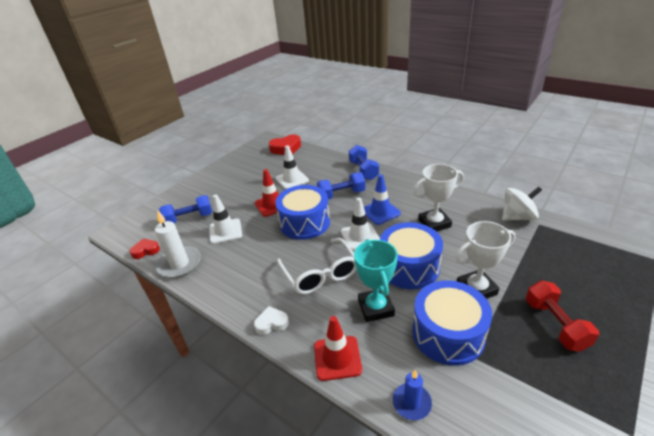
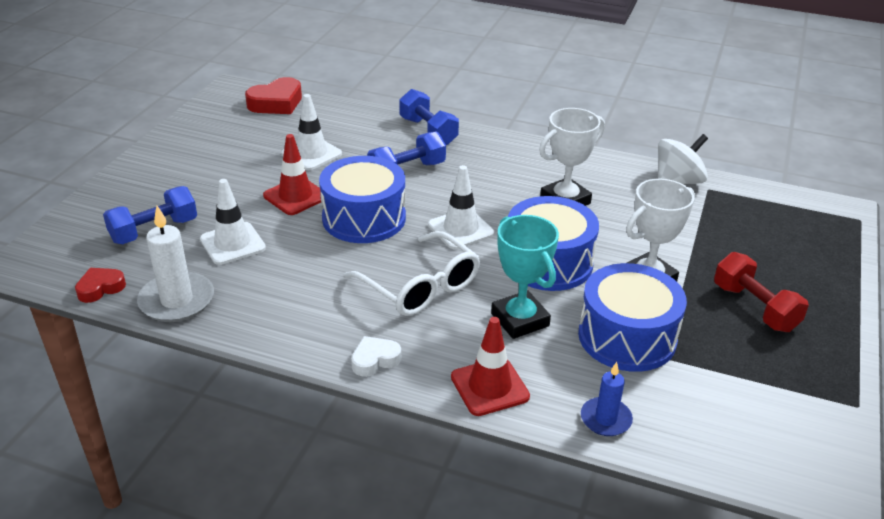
camera: 20 degrees left, 0 degrees up
(380, 212) = (479, 192): blue traffic cone -> none

